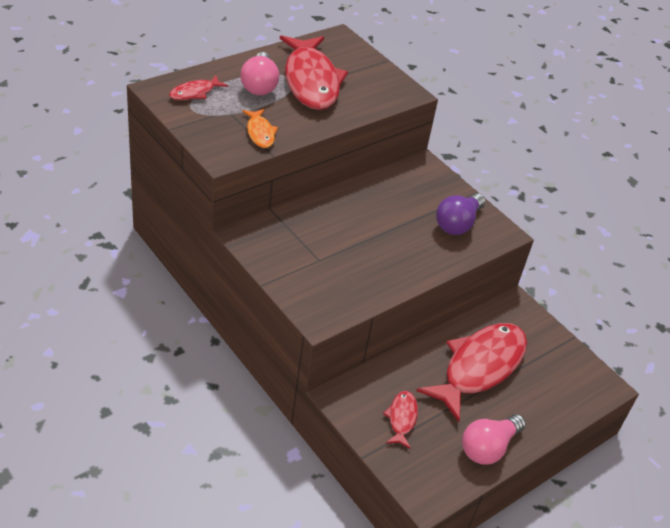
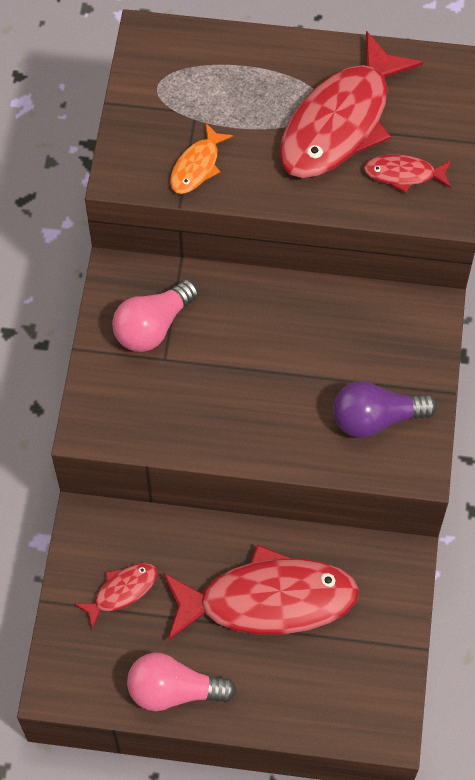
camera: 50 degrees right, 20 degrees up
(195, 93) = (184, 64): red fish -> red fish (403, 174)
(259, 85) = (270, 93): pink light bulb -> pink light bulb (153, 326)

